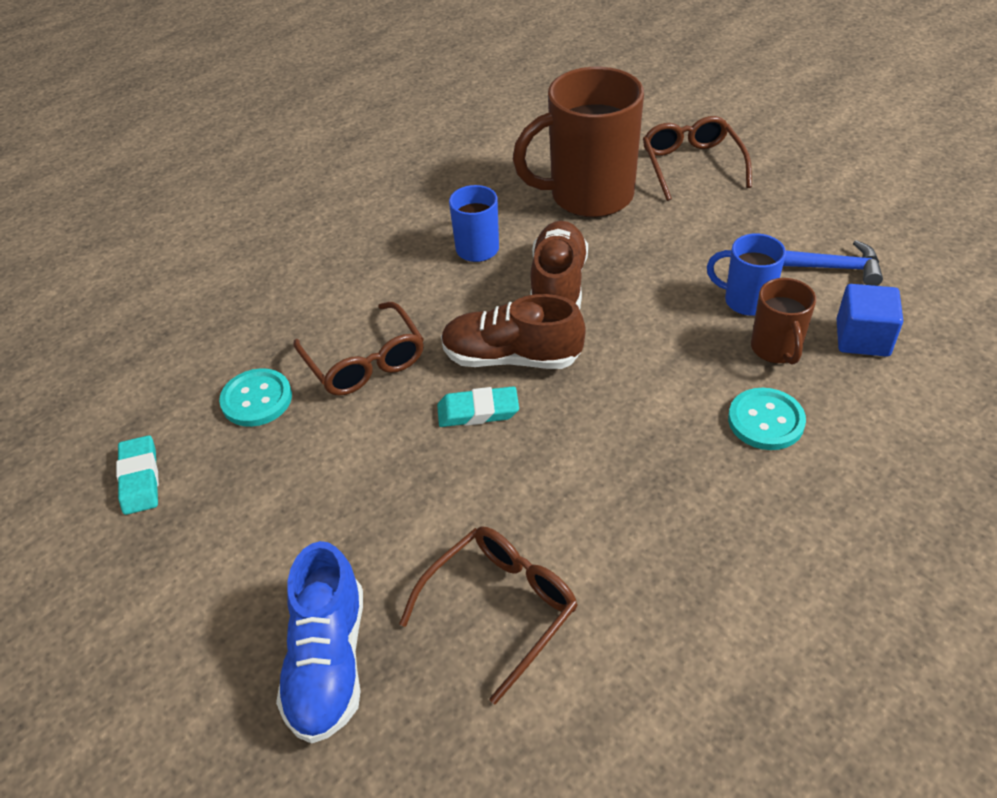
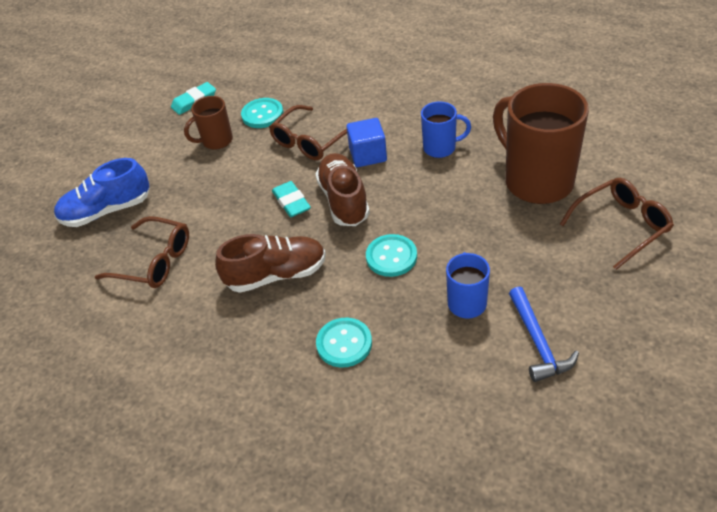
camera: 70 degrees right, 0 degrees up
(558, 285) = (425, 198): brown shoe -> brown shoe (276, 275)
(641, 341) = (391, 257): none -> turquoise button
(776, 349) = (421, 333): brown mug -> brown mug (216, 141)
(862, 338) = (462, 384): blue cube -> blue cube (368, 155)

